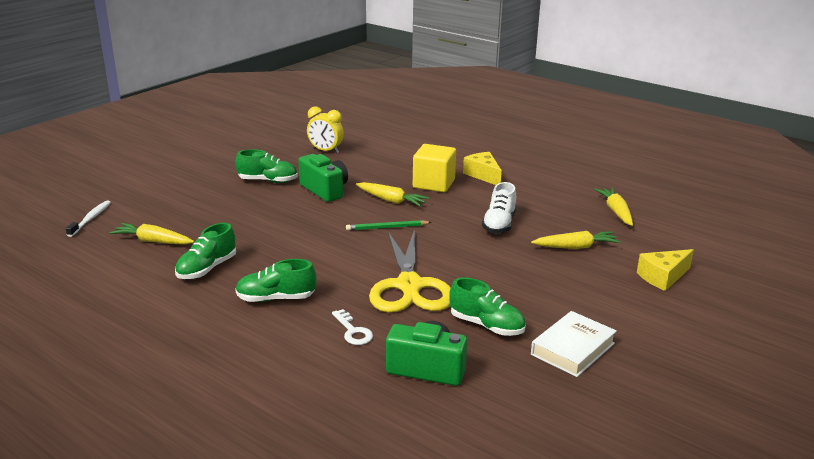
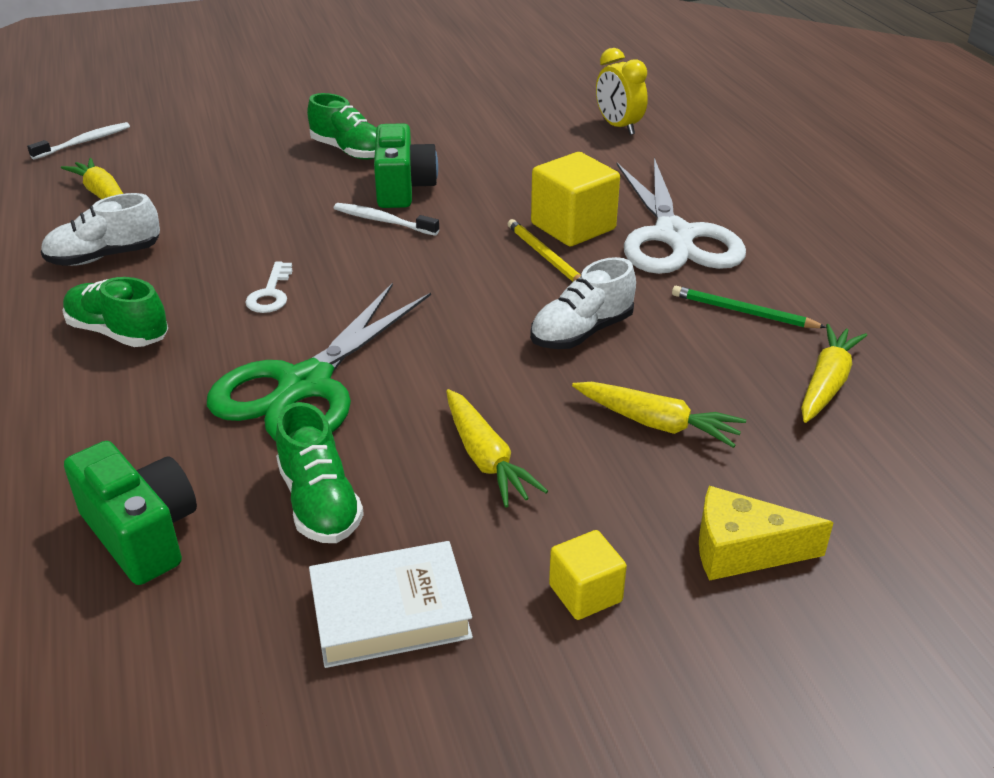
camera: 35 degrees right, 10 degrees up
(207, 269) = (104, 257): green shoe -> white shoe
(325, 151) = (487, 126): yellow clock -> yellow clock (618, 127)
(338, 207) = (383, 221): none -> white toothbrush
(353, 331) = (136, 425): white key -> white key (271, 293)
(387, 228) = (405, 277): green pencil -> green pencil (743, 312)
(391, 200) = (472, 234): yellow carrot -> yellow carrot (485, 458)
(409, 286) = (305, 385): yellow scissors -> green scissors
(439, 199) = (545, 256): none -> yellow pencil
(483, 175) = (674, 236): yellow cheese -> white scissors
(631, 312) = (585, 593): none -> yellow cube

